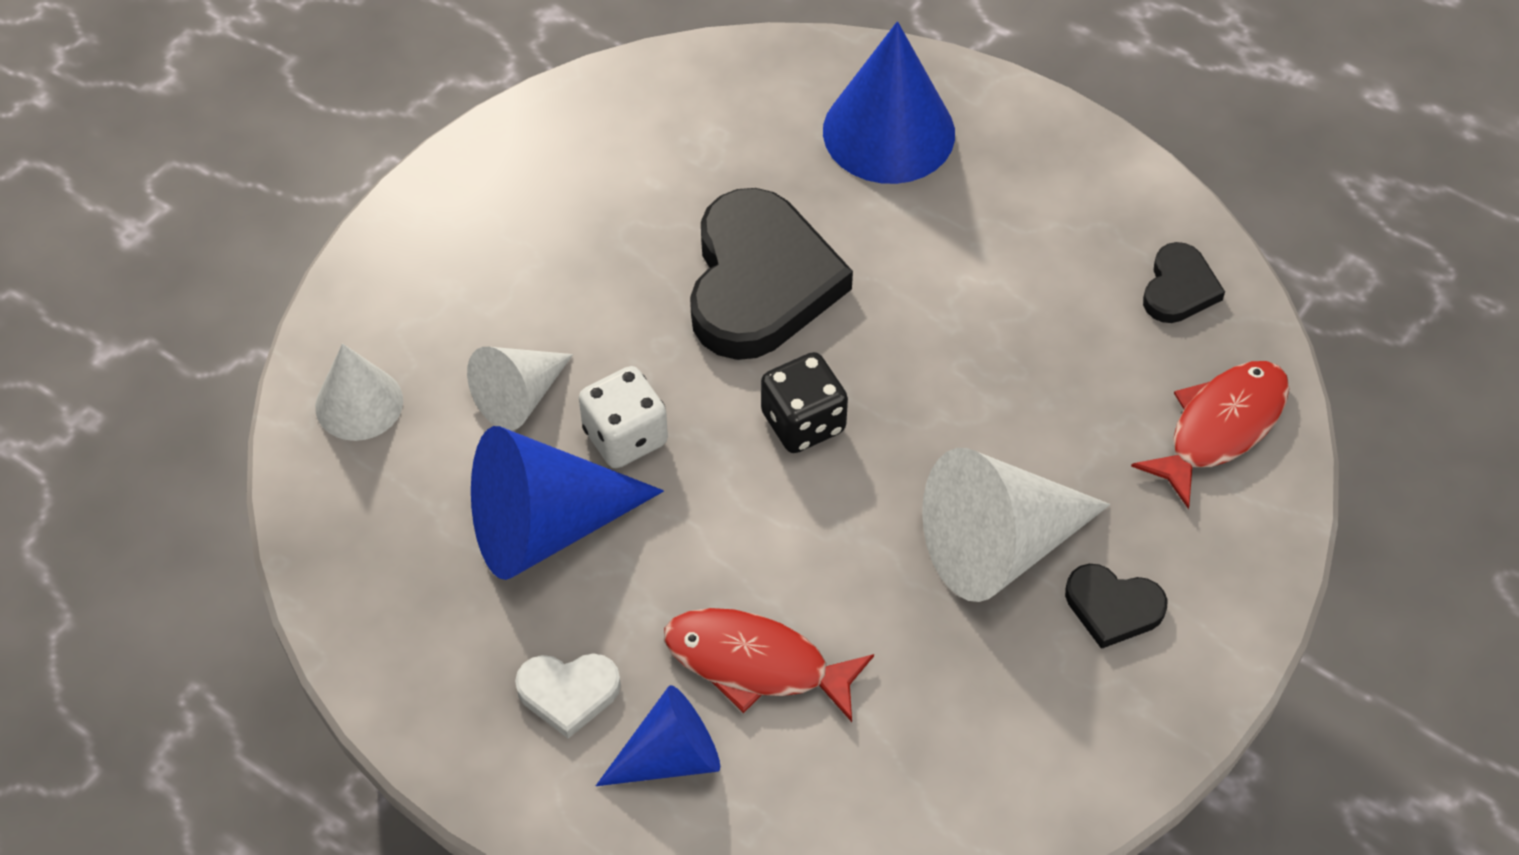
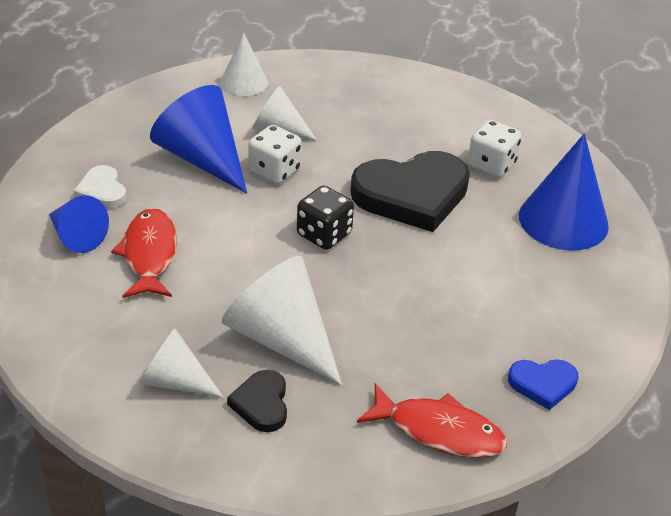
camera: 65 degrees right, 15 degrees down
(734, 161) = (491, 165): none -> white dice
(1036, 700) = (174, 381): none -> white cone
(1179, 288) = (543, 384): black heart -> blue heart

